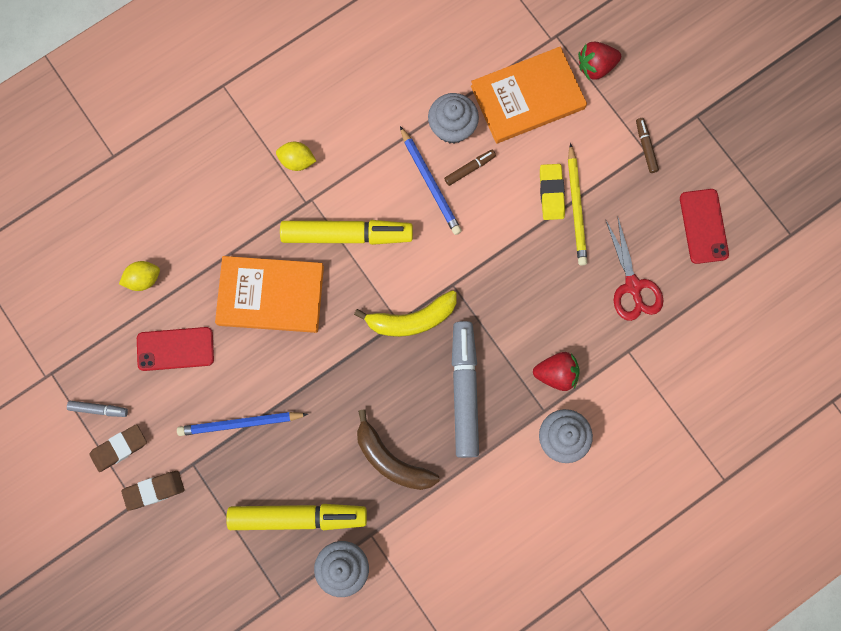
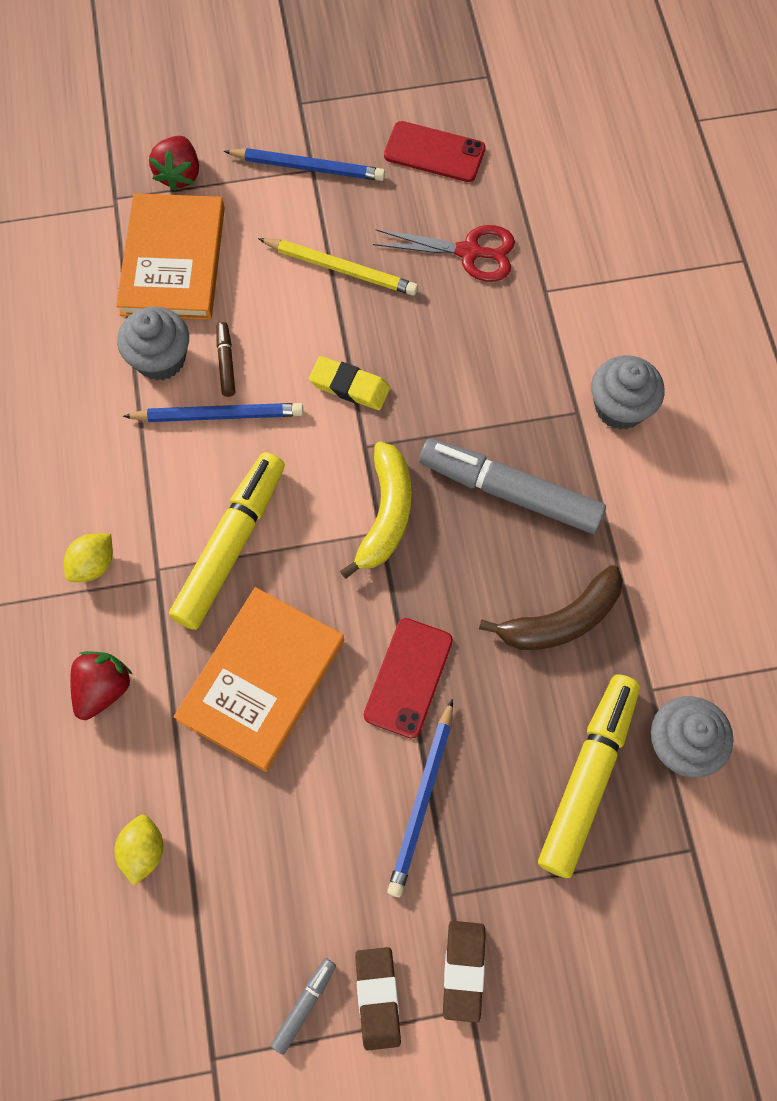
camera: 65 degrees left, 10 degrees down
(175, 349) = (270, 848): red phone -> red phone (408, 677)
(551, 193) = (308, 287): yellow eraser -> yellow eraser (349, 386)
(556, 373) = (537, 379): red strawberry -> red strawberry (103, 689)
(646, 147) = (308, 167): brown marker -> blue pencil

